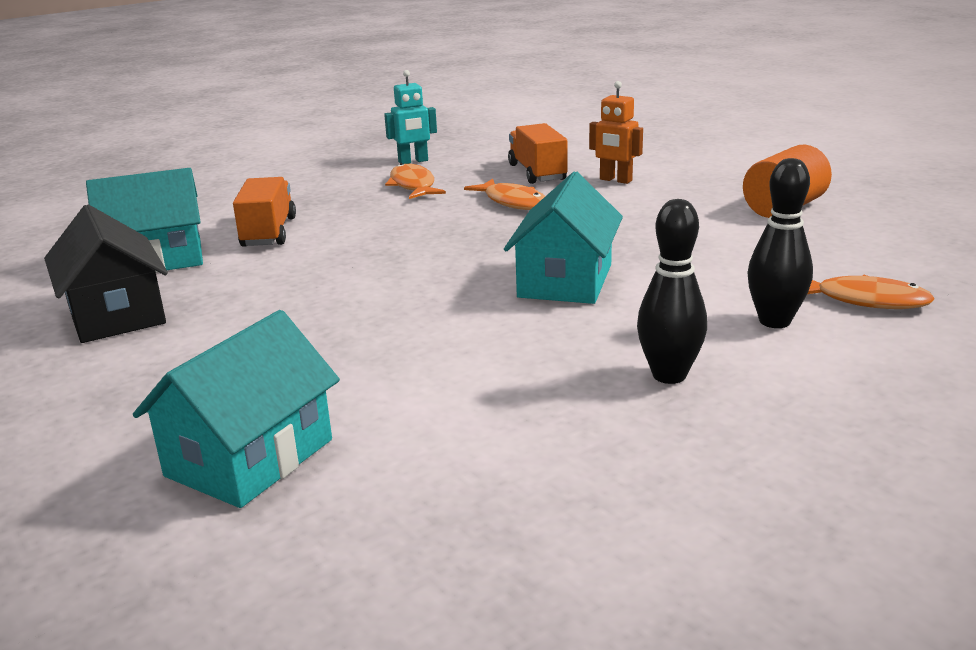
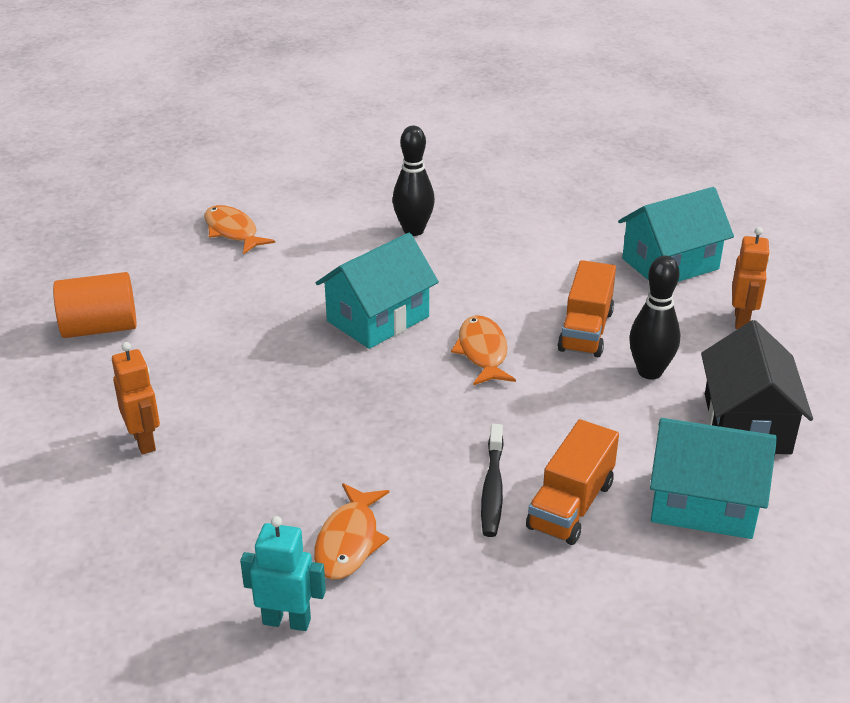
camera: 150 degrees left, 10 degrees up
(121, 410) = (742, 320): none -> orange robot
(336, 224) = (492, 489): none -> black toothbrush
(513, 202) = (289, 447): orange fish -> orange fish (482, 352)
(537, 172) = (190, 501): orange truck -> orange truck (586, 331)
(774, 321) = (306, 238): black bowling pin -> black bowling pin (649, 372)

